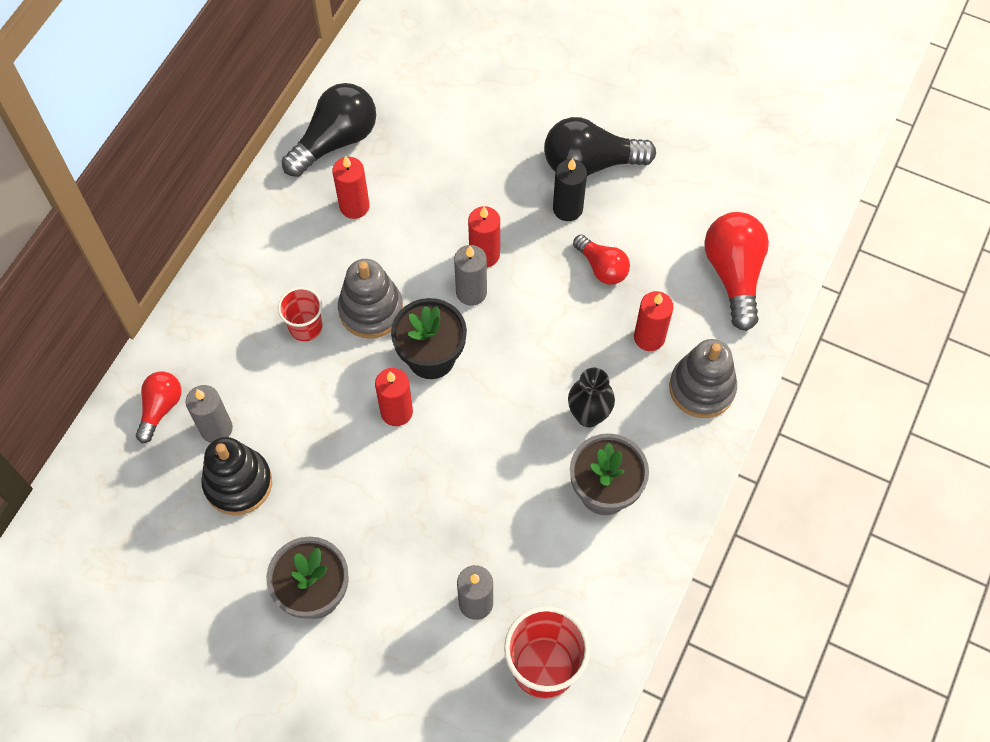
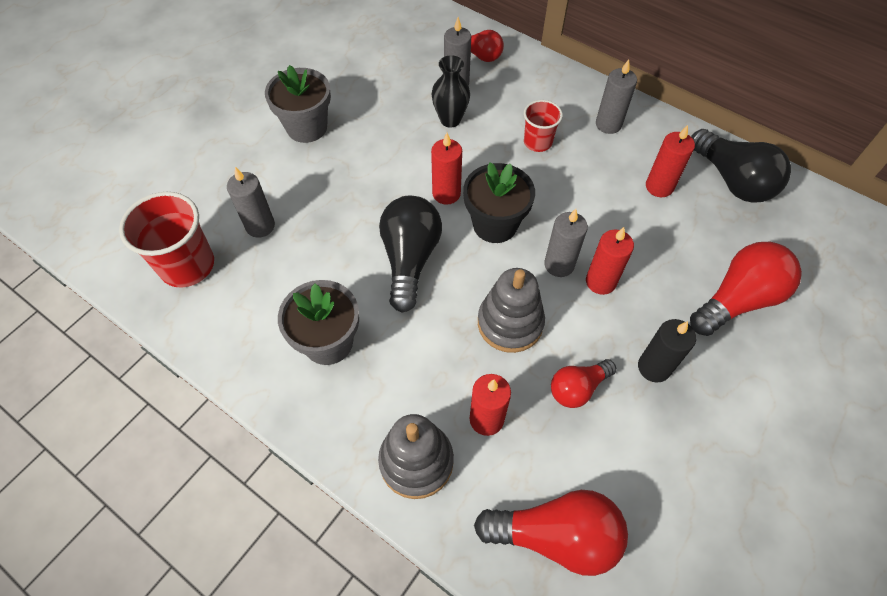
camera: 100 degrees right, 5 degrees down
(238, 483) = (408, 92): black stacking toy -> none
(268, 257) = (608, 124): none -> grey candle
(371, 310) = (548, 187): grey stacking toy -> grey stacking toy (510, 323)
(482, 142) = (737, 299): none -> red light bulb
(588, 415) = (409, 343): black vase -> black vase (450, 120)
(590, 163) = (715, 402): black light bulb -> black light bulb (410, 259)

